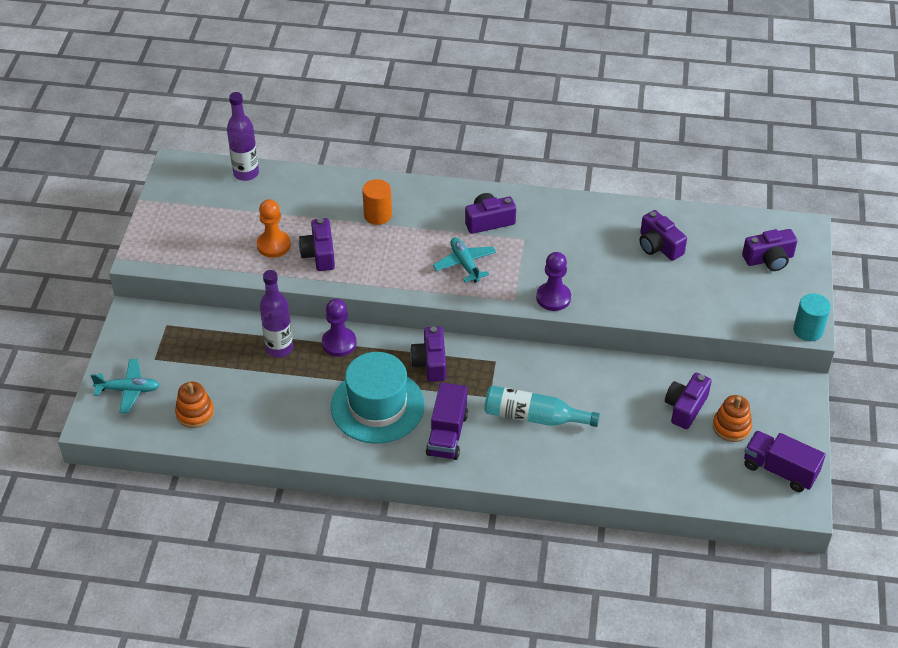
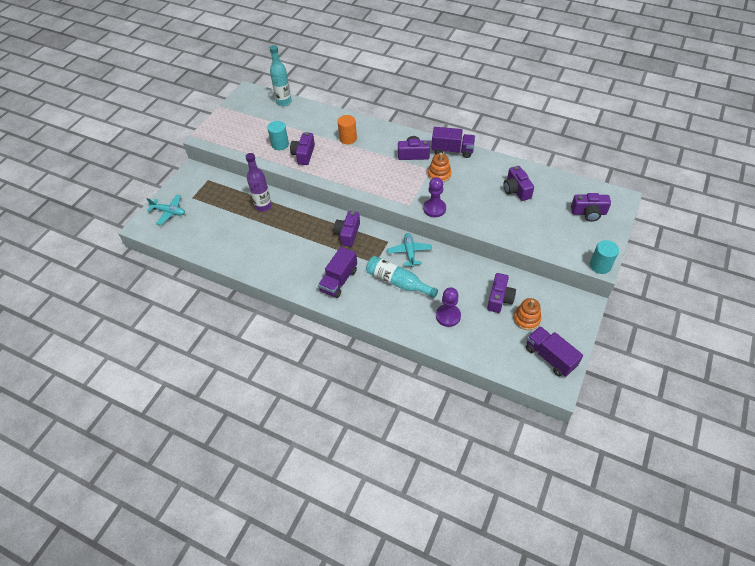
camera: 20 degrees right, 5 degrees up
(195, 413) = (199, 233): orange stacking toy -> orange stacking toy (439, 175)
(246, 173) = (284, 102): purple bottle -> turquoise bottle
(273, 245) = (280, 144): orange pawn -> turquoise cylinder
(339, 343) = (299, 210): purple pawn -> purple pawn (448, 316)
(377, 406) = (304, 253): turquoise hat -> none
(465, 264) = (387, 177): turquoise plane -> turquoise plane (409, 252)
(544, 204) = (452, 150): none -> purple truck
(685, 407) = (499, 299): purple camera -> purple camera turned 150 degrees clockwise

